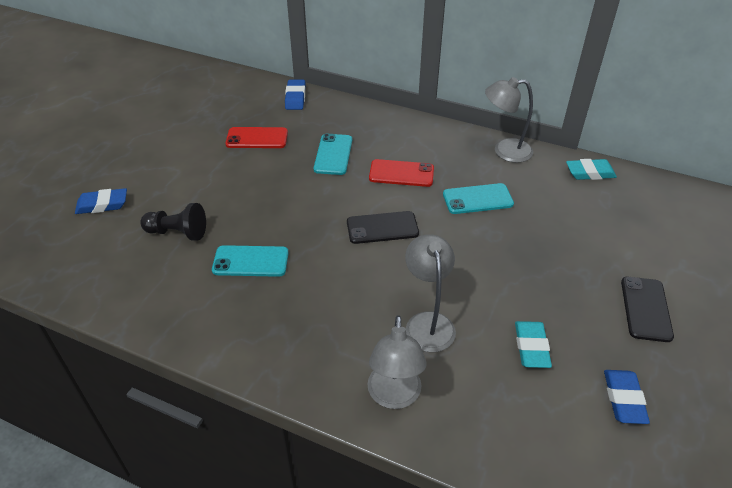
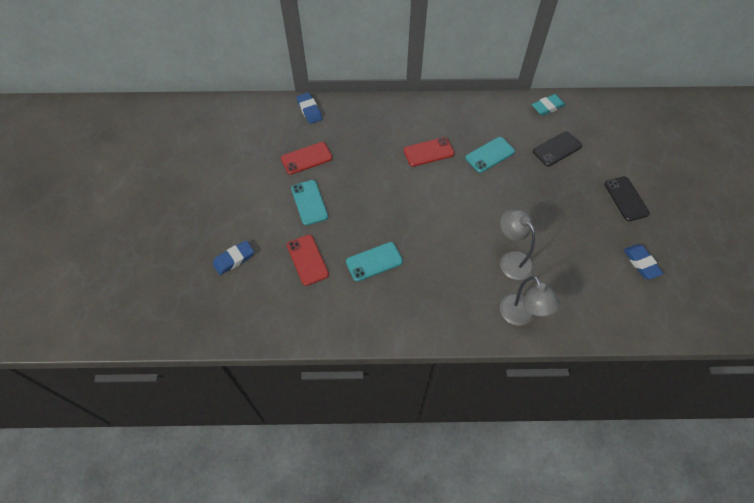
camera: 25 degrees left, 15 degrees up
(177, 232) = (307, 260): black pawn -> red phone
(333, 154) = (372, 153): turquoise phone -> turquoise phone (309, 202)
(382, 228) = (443, 201): black phone -> black phone (557, 149)
(504, 151) = (485, 107): grey lamp -> none
(531, 347) = (578, 251): turquoise eraser -> none

